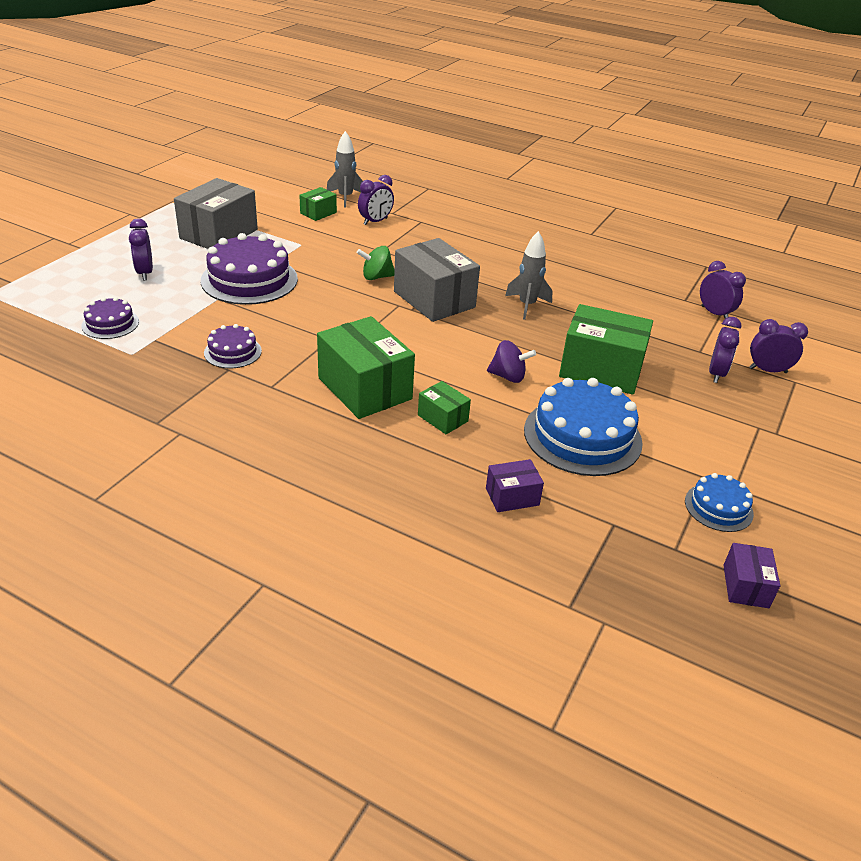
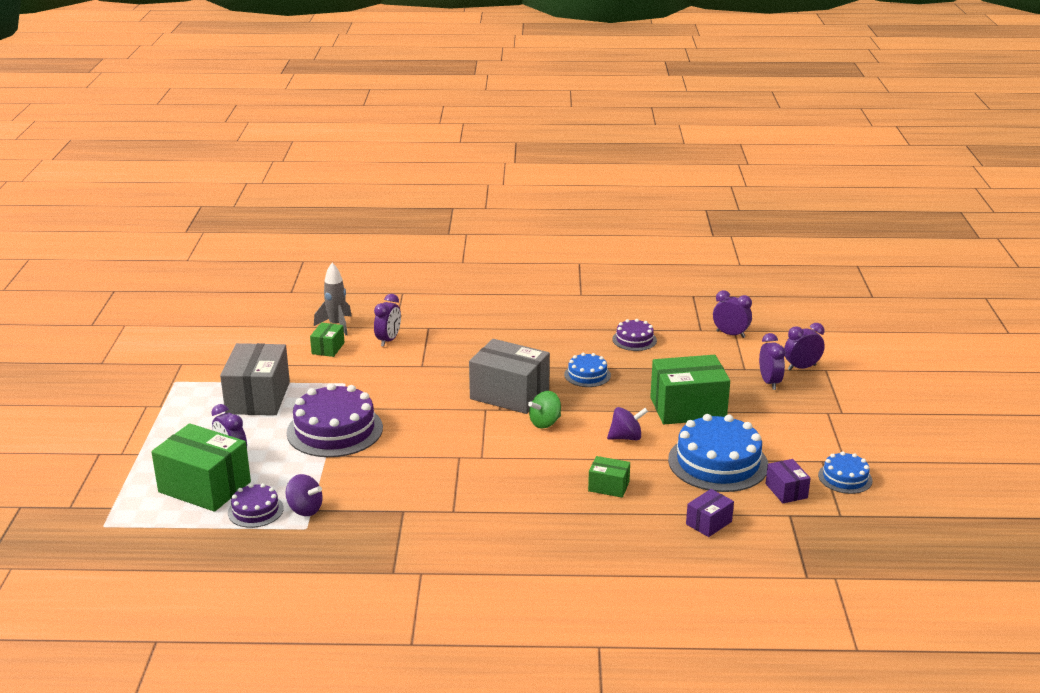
camera: 25 degrees left, 10 degrees down
(149, 337) = (305, 509): none -> purple spinning top
(232, 352) = (391, 495): purple cake -> purple cake (634, 340)
(364, 388) = (528, 486): green box -> green box (204, 487)
(376, 277) = (442, 391): green spinning top -> green spinning top (545, 423)
(527, 305) = (587, 375): grey rocket -> blue cake
(745, 586) = (899, 521): purple box -> purple box (786, 491)

